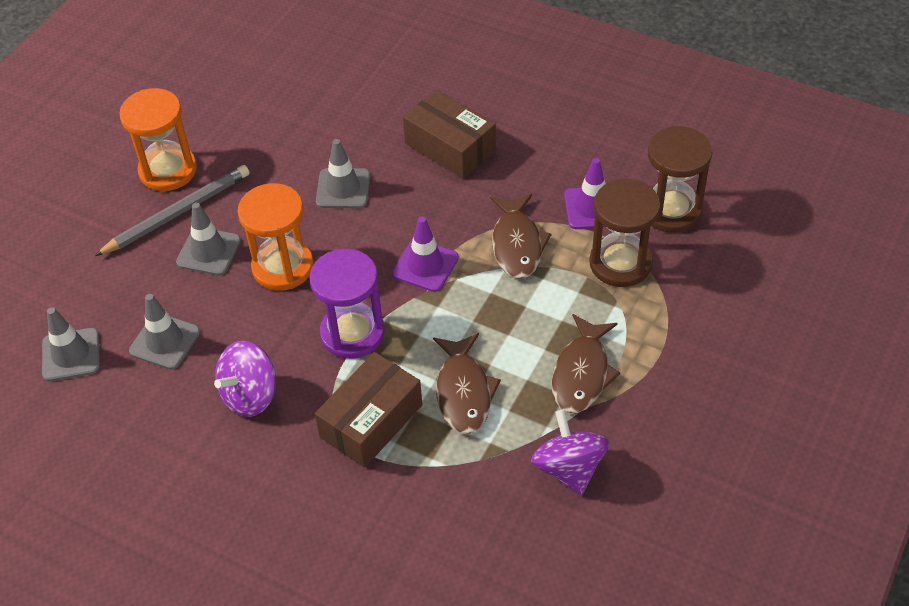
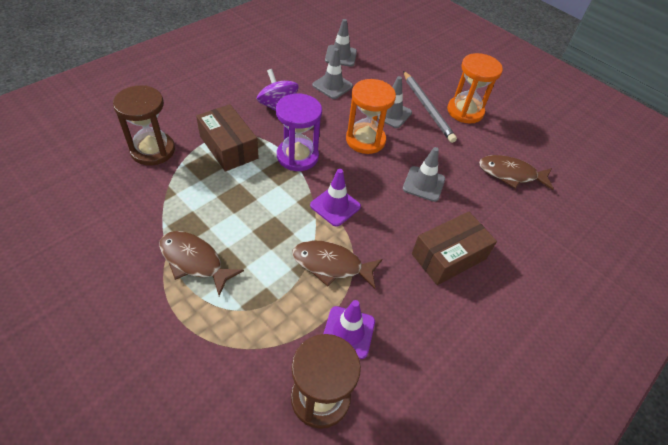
camera: 100 degrees right, 0 degrees up
(464, 392) = (221, 193): brown fish -> brown fish (510, 174)
(569, 468) = (129, 226): purple spinning top -> none
(620, 263) = (280, 328): brown hourglass -> brown hourglass (153, 150)

